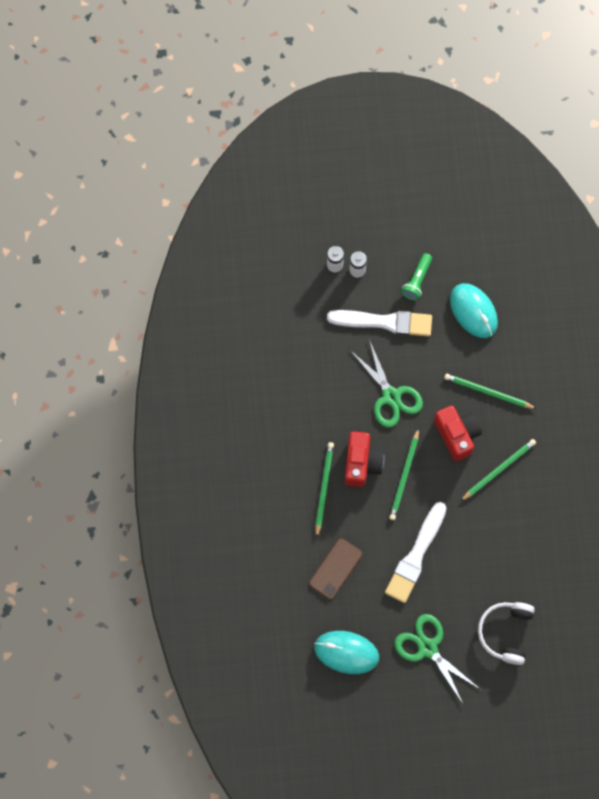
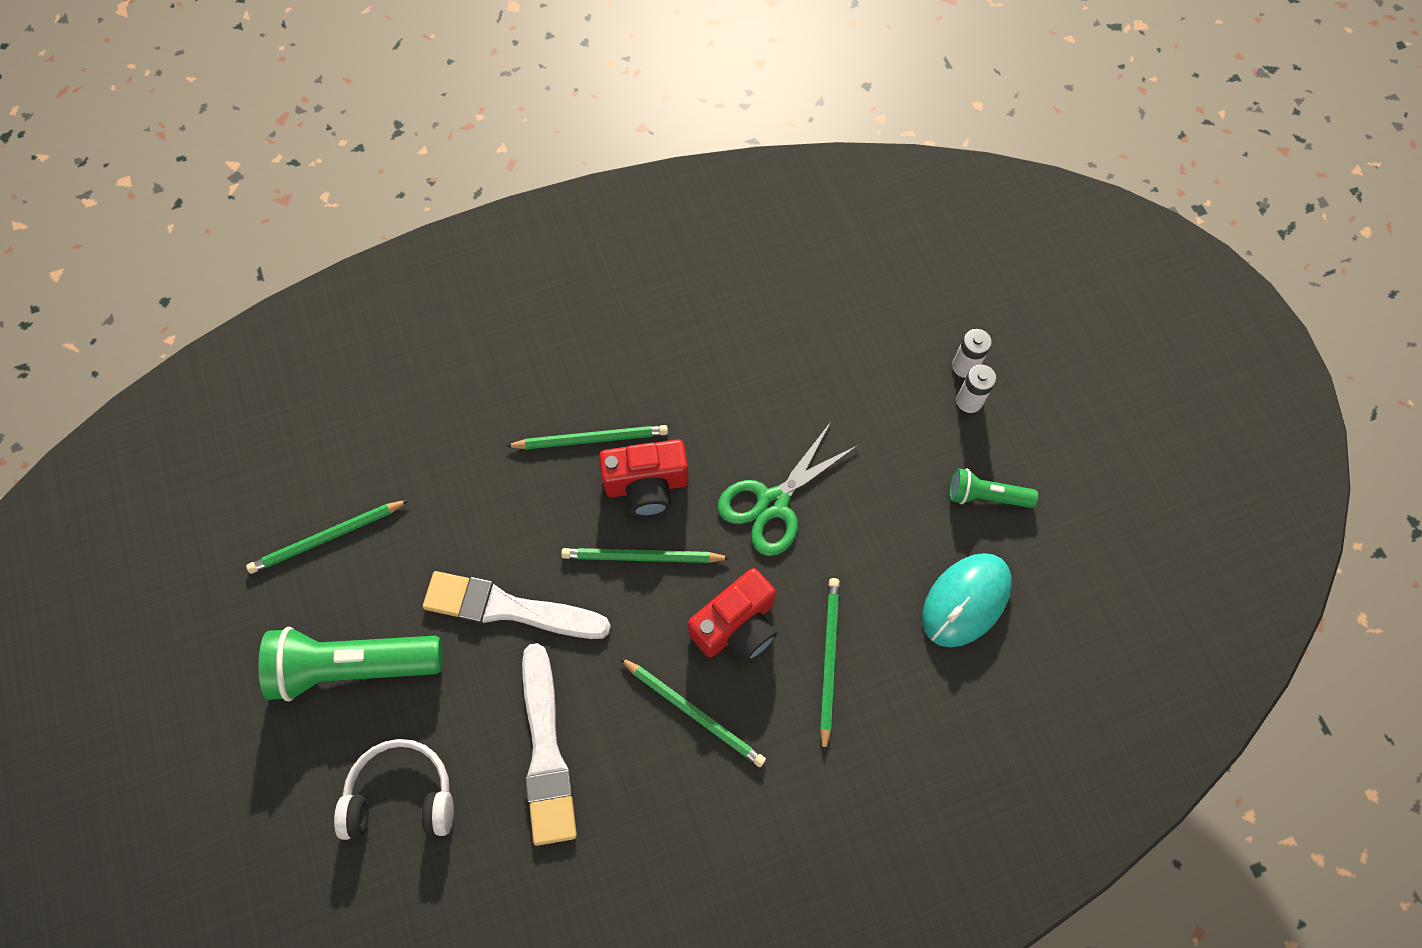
camera: 75 degrees right, 5 degrees down
(335, 568) = (462, 488): brown phone -> none
(346, 652) = (327, 538): turquoise mouse -> green pencil
(384, 322) = (896, 463): white brush -> white brush (546, 751)
(428, 648) = (354, 666): green scissors -> green flashlight

